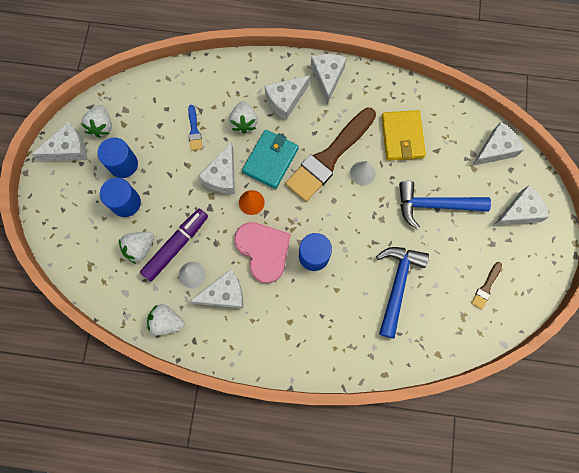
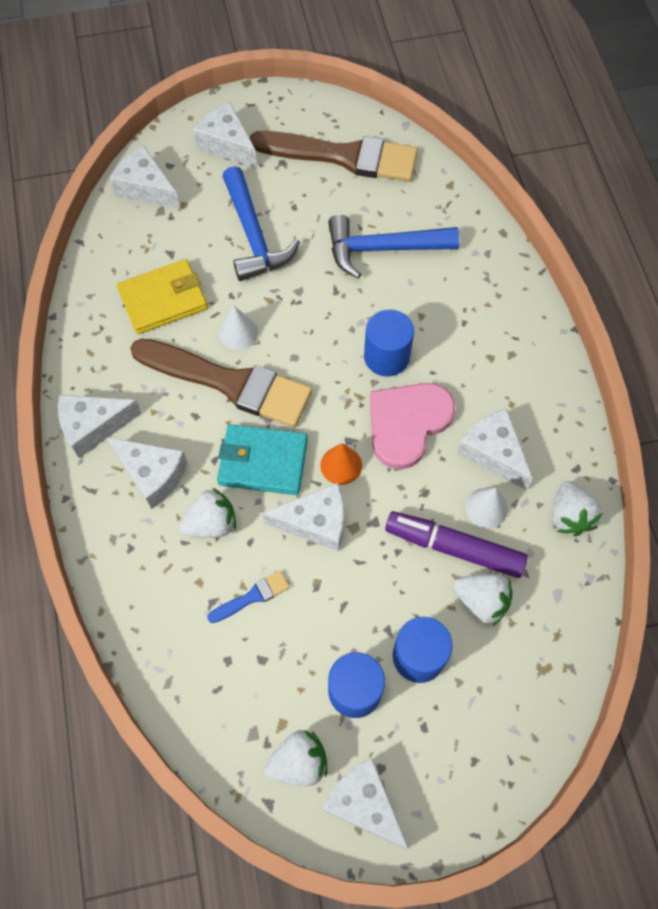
camera: 110 degrees left, 10 degrees down
(486, 287) = (343, 156): brown brush -> brown brush, size x2.41

